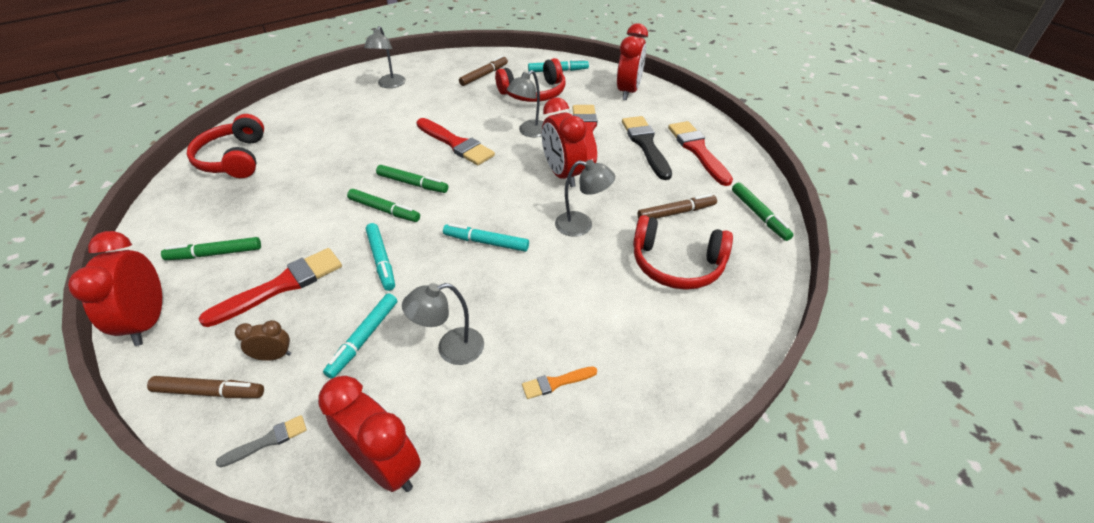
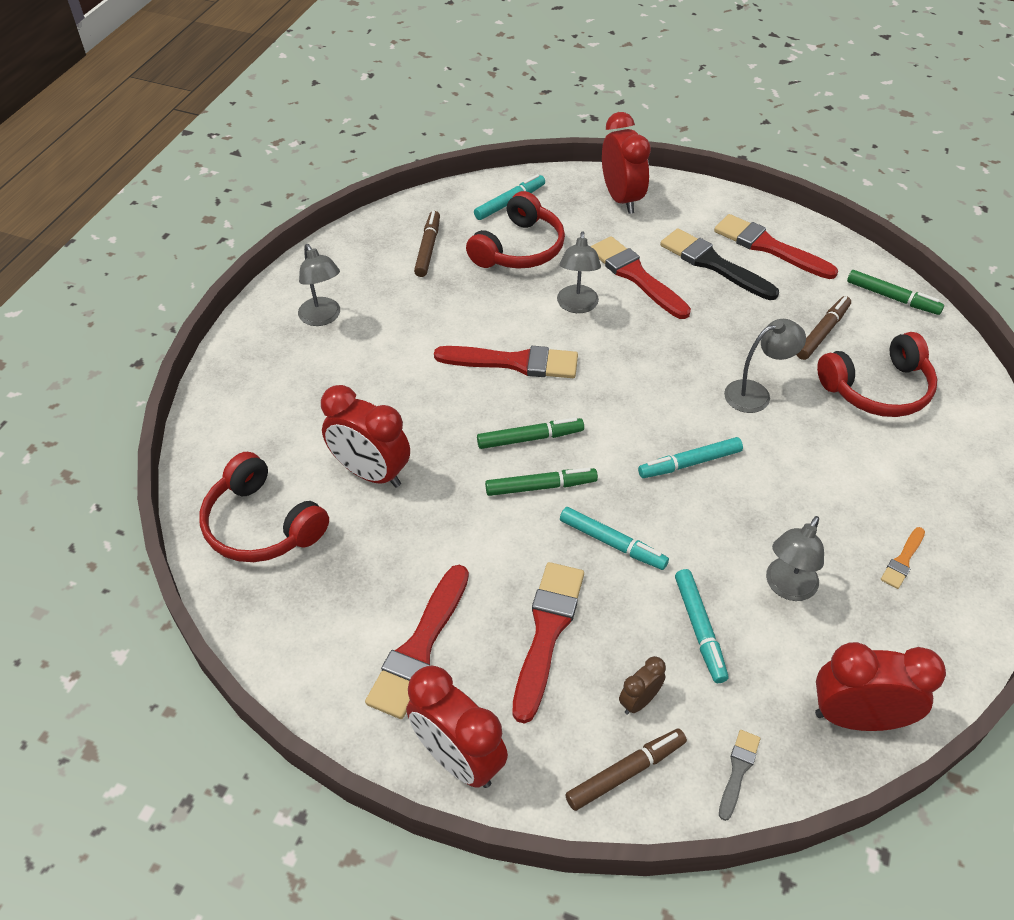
camera: 35 degrees left, 5 degrees up
(215, 254) = (420, 646): green marker -> red brush
(562, 174) = (673, 343): red clock -> red clock (371, 473)

